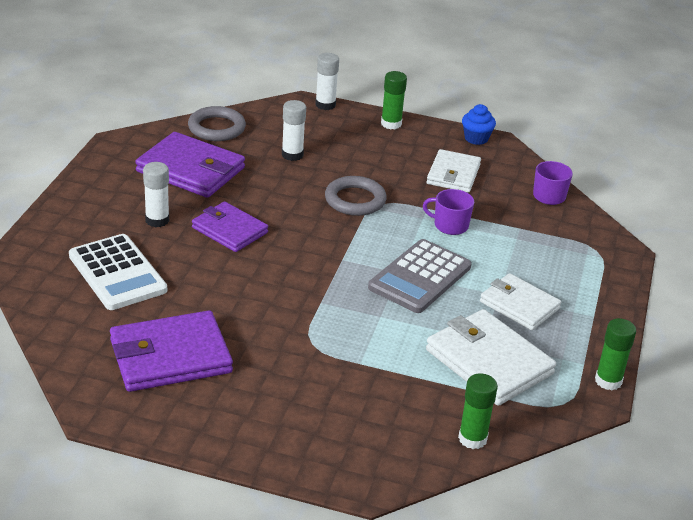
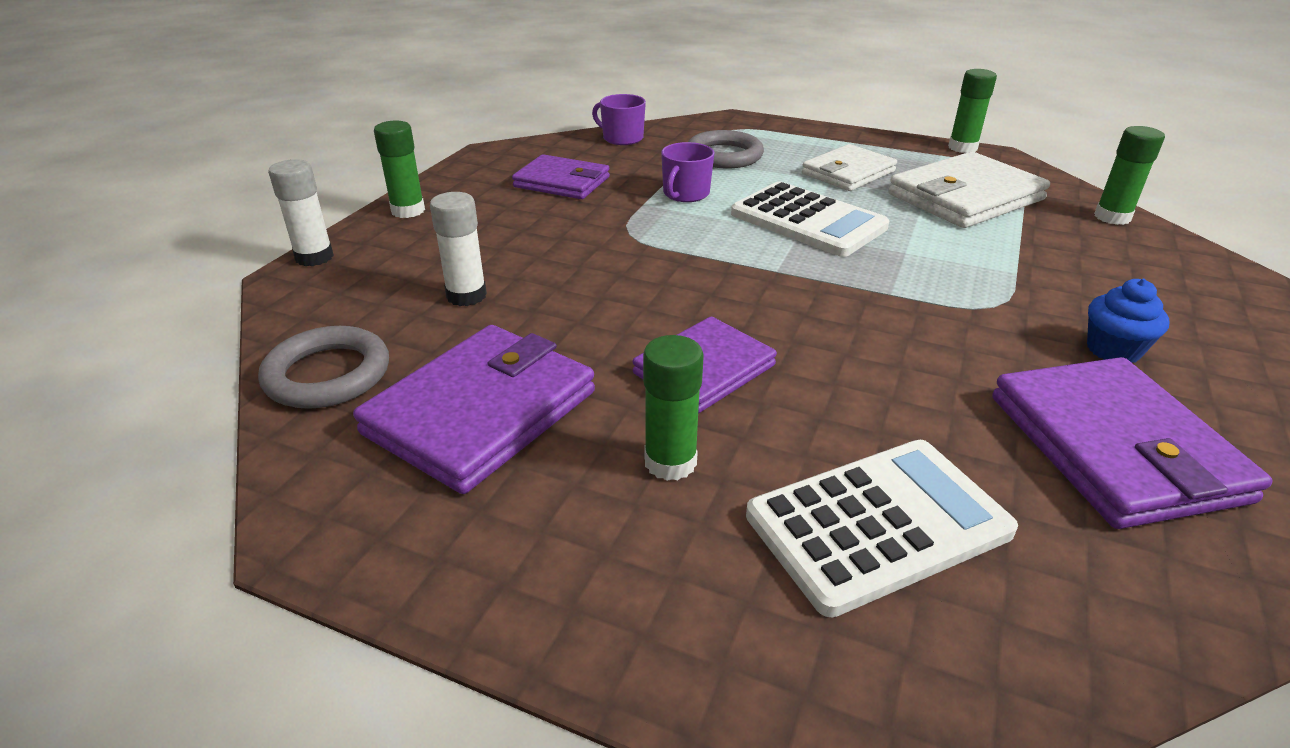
camera: 80 degrees left, 0 degrees up
(157, 220) = (670, 462): white glue stick -> green glue stick
(355, 200) = (617, 251): grey ring -> grey ring (724, 156)
(420, 277) = (808, 221): grey calculator -> white calculator
(453, 174) = (562, 182): white wallet -> purple wallet
(476, 138) = (476, 162): blue cupcake -> blue cupcake (1113, 350)

